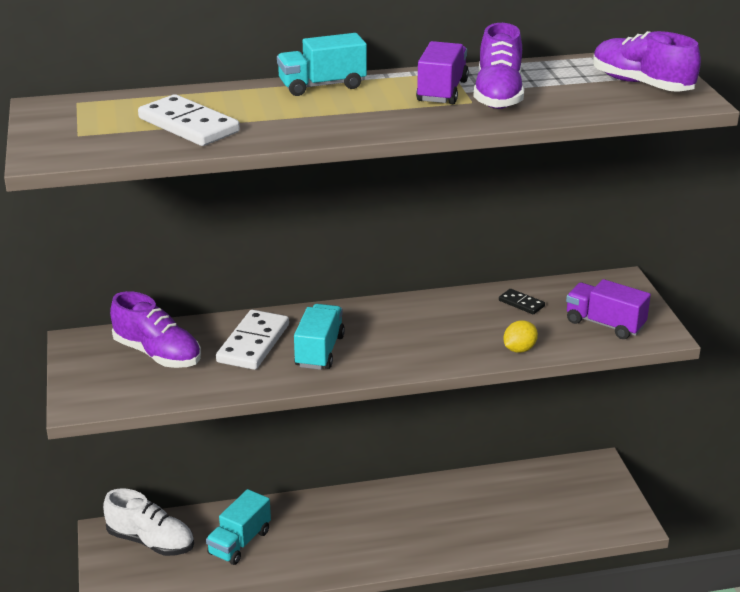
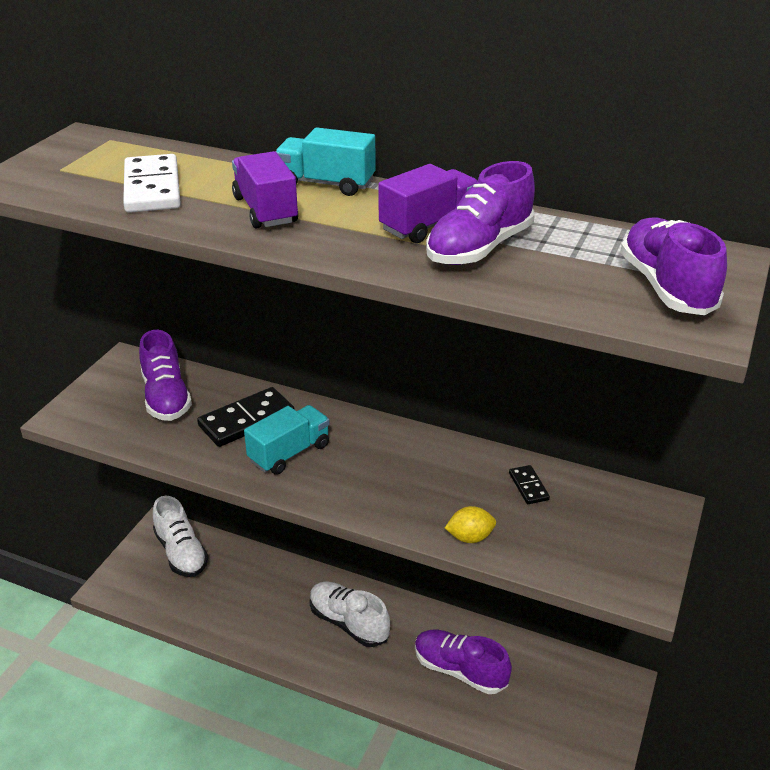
camera: 35 degrees right, 5 degrees up
(239, 542) = (241, 589): turquoise truck -> none
(253, 343) = (246, 420): white domino -> black domino
(359, 522) = (348, 623): none -> white shoe
(479, 512) = (459, 670): none -> purple shoe
(605, 324) = (591, 550): purple truck -> purple truck (265, 210)

